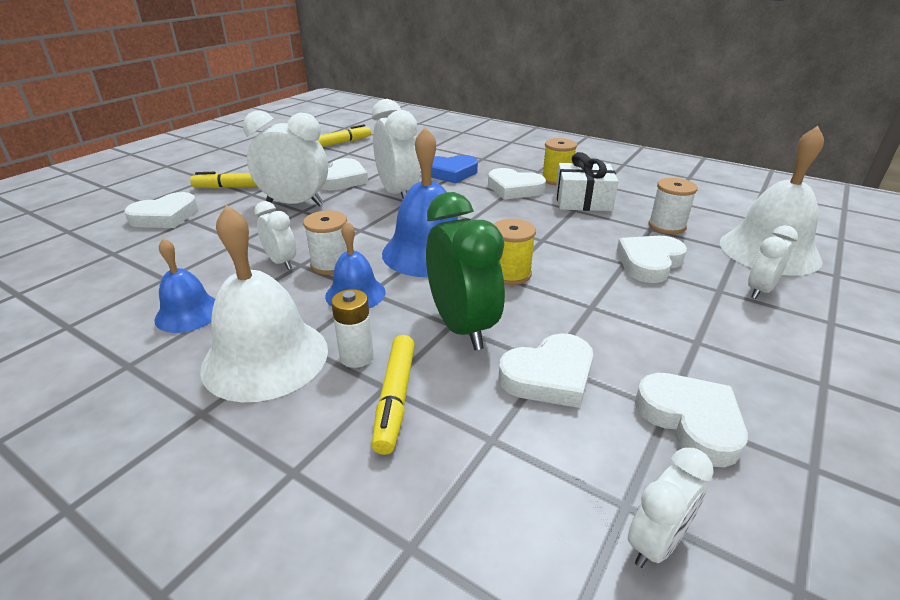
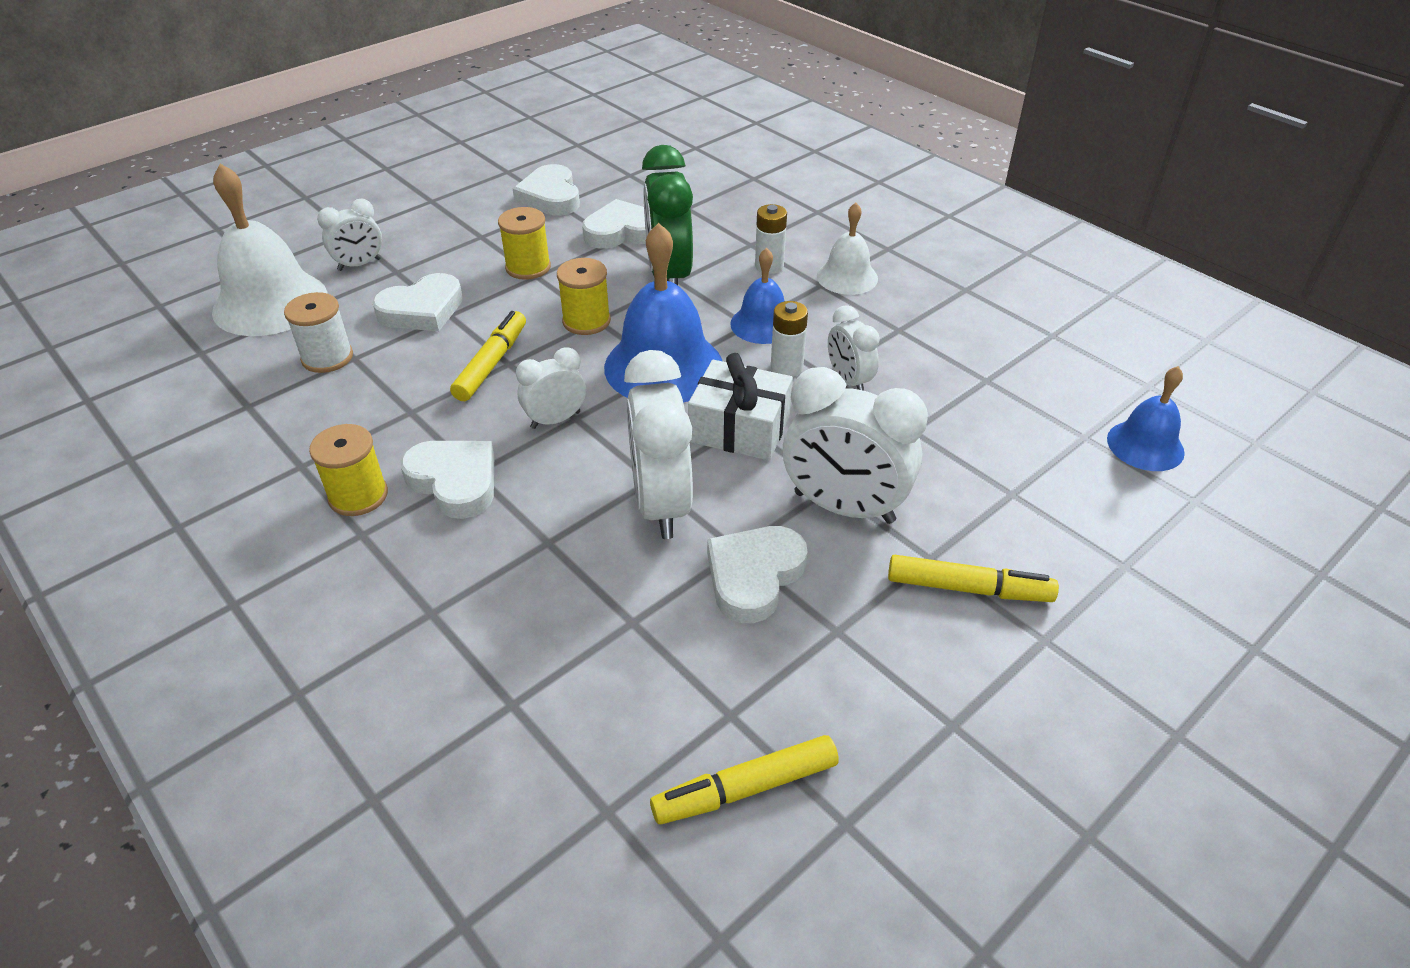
camera: 165 degrees left, 10 degrees up
(165, 216) = (1057, 511): white heart -> none
(188, 313) = (934, 329): blue bell -> blue bell (1145, 445)
(265, 358) = (847, 277): white bell -> white bell, size x0.57
(331, 264) = (786, 367): white spool -> white battery
(395, 398) = (744, 235): yellow marker -> yellow marker (491, 363)
(451, 173) = (533, 560): blue heart -> none
(583, 201) = (377, 428): white gift -> white gift (739, 428)
(607, 313) = (528, 267): none -> yellow spool
(656, 543) = (627, 162): white clock -> white clock (555, 420)

